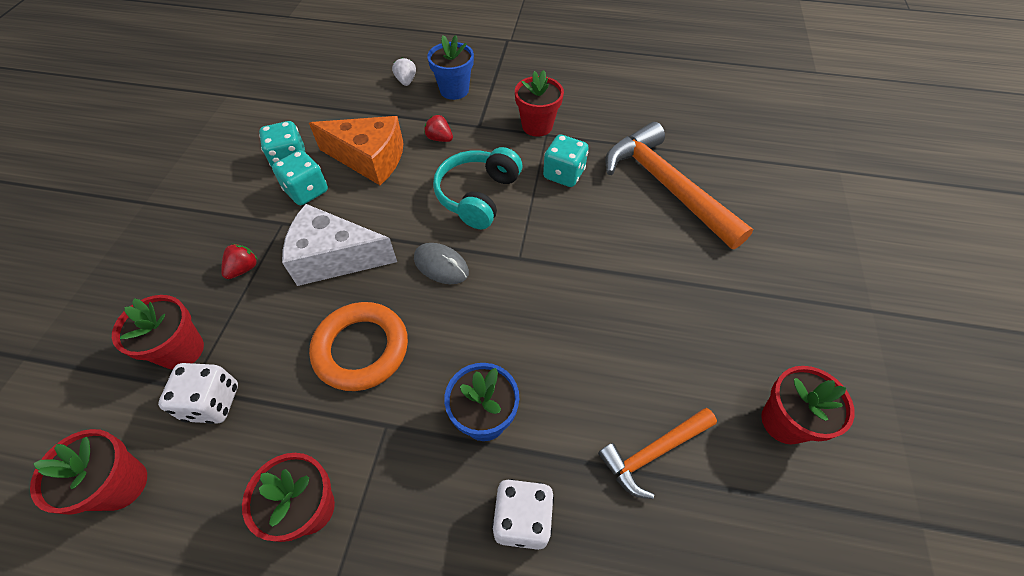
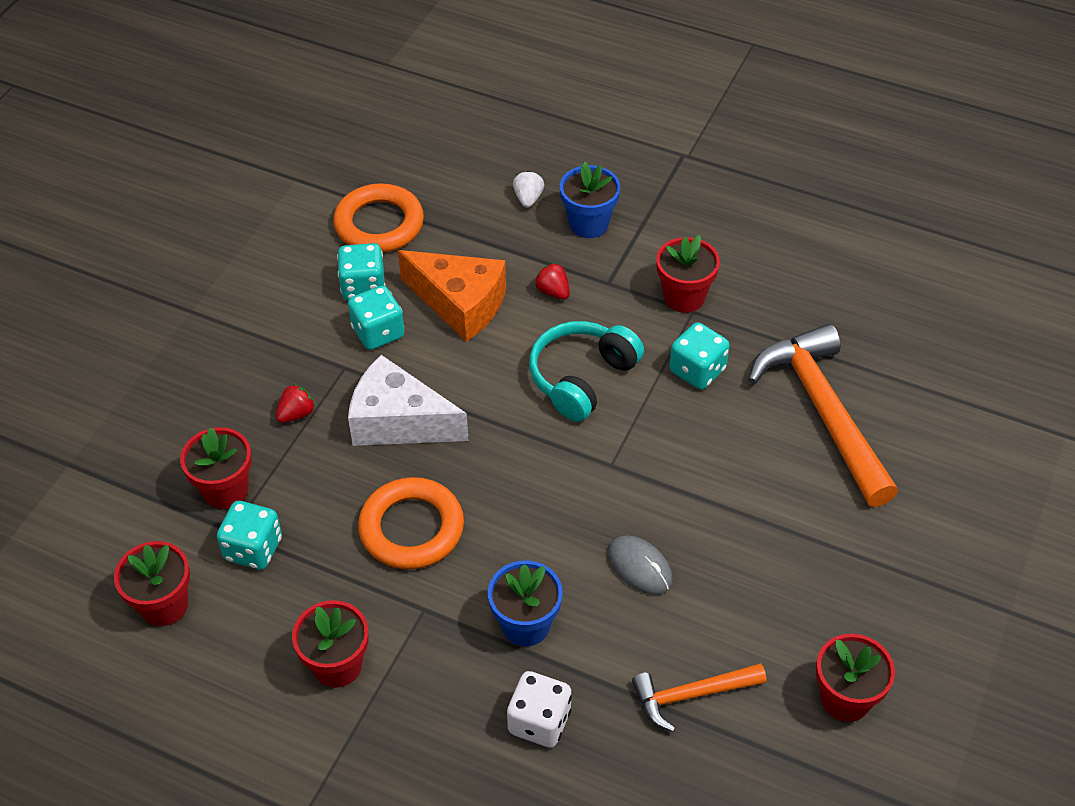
camera: 15 degrees right, 5 degrees down
(212, 402) = (253, 549): white dice -> turquoise dice
(296, 115) = (379, 224): none -> orange ring
(441, 265) = (518, 455): grey mouse -> grey mouse (640, 567)

